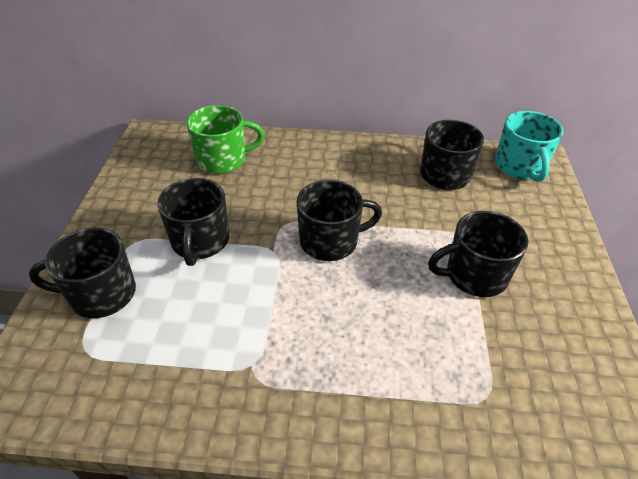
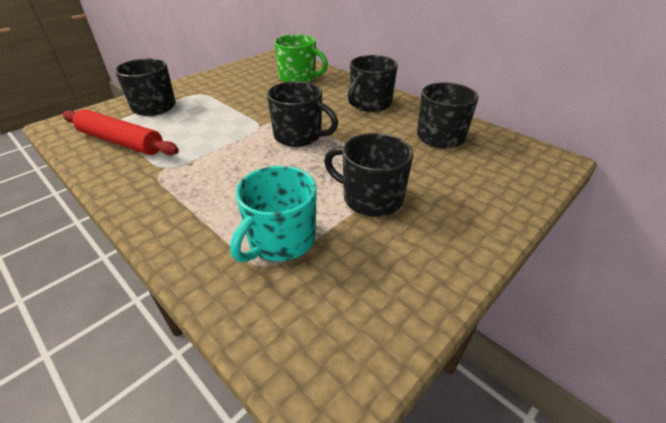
camera: 40 degrees right, 5 degrees down
(142, 368) = (121, 141): none -> red rolling pin
(200, 241) = (229, 106): black mug -> black mug (370, 103)
(520, 167) = (522, 157): turquoise mug -> turquoise mug (280, 240)

